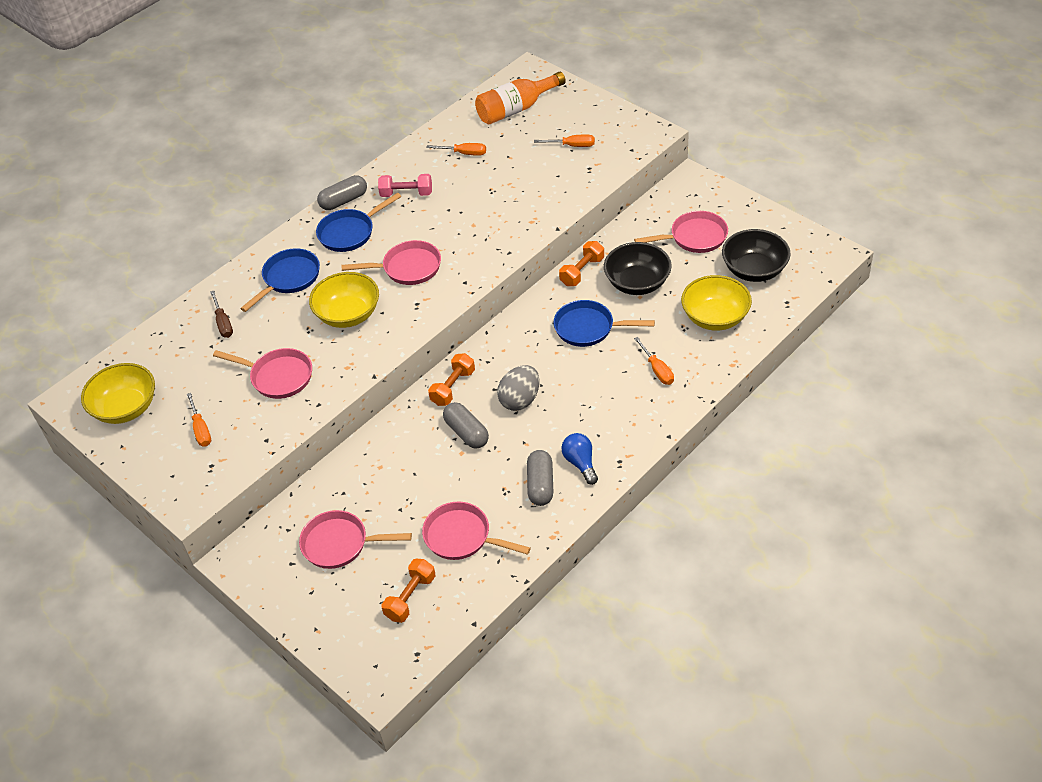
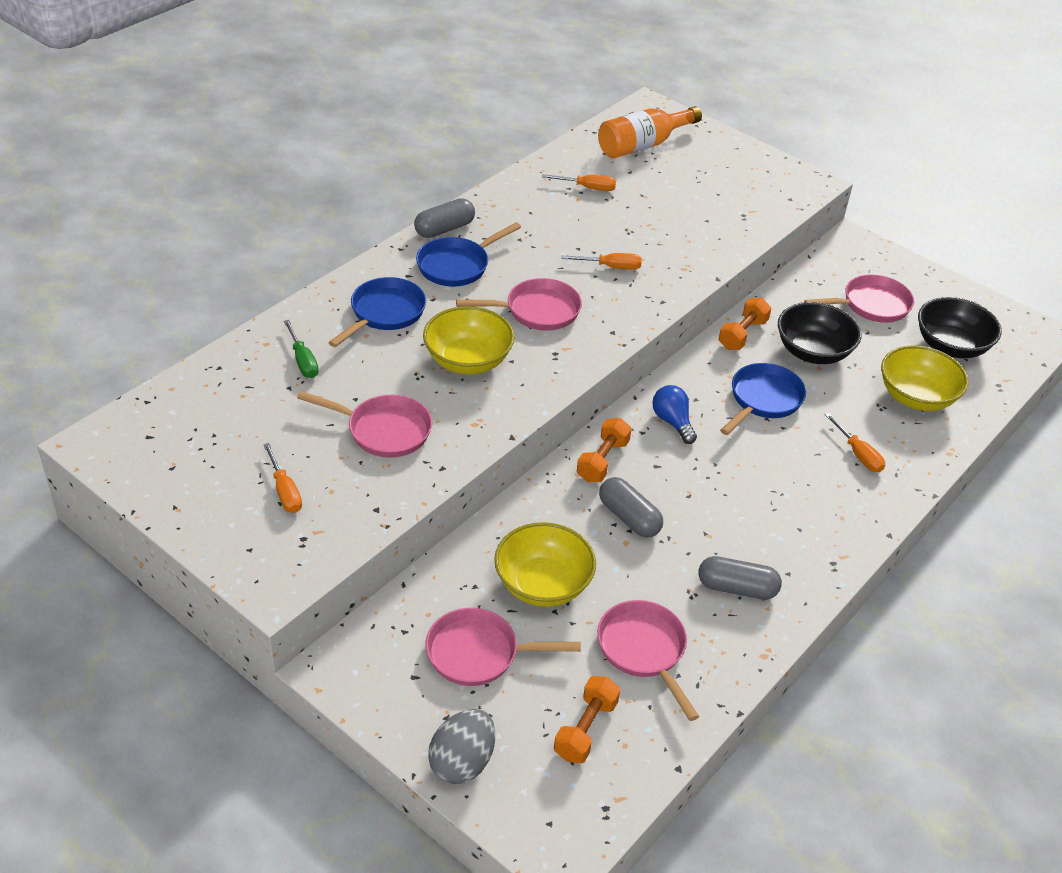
camera: 10 degrees left, 5 degrees down
(126, 408) = (177, 458): yellow bowl -> yellow bowl (543, 584)
(223, 323) = (303, 361): brown screwdriver -> green screwdriver
(406, 194) = (523, 227): pink dumbbell -> none
(462, 537) = (644, 651): pink pan -> pink pan turned 45 degrees clockwise
(520, 400) = (692, 481): grey egg -> grey egg (462, 762)
(540, 485) = (737, 588): grey capsule -> grey capsule turned 75 degrees counterclockwise
(572, 146) = (718, 189): orange screwdriver -> orange screwdriver (611, 267)
(580, 463) = (783, 563): blue light bulb -> blue light bulb (672, 422)
(589, 328) = (763, 400): blue pan -> blue pan turned 120 degrees clockwise

